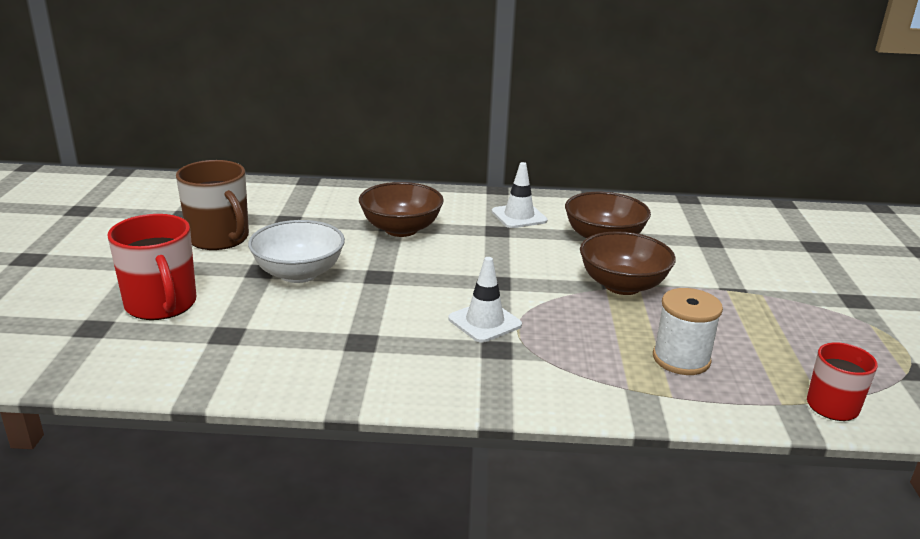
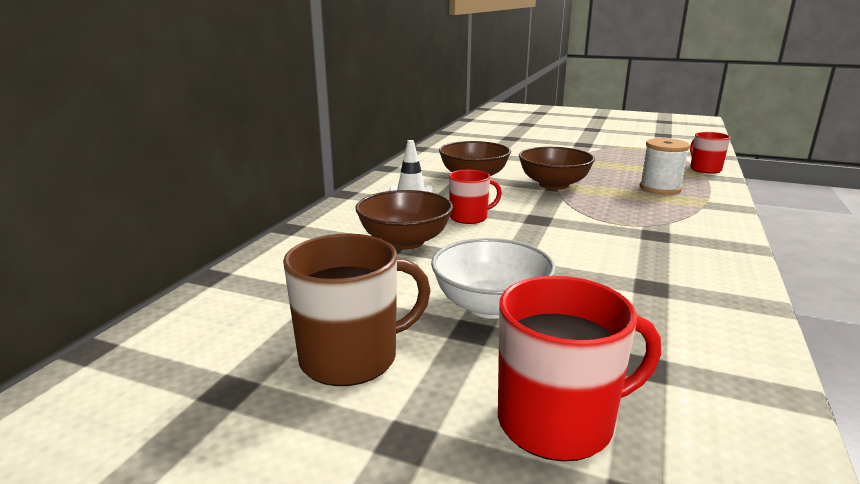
camera: 70 degrees left, 5 degrees down
(476, 249) = (469, 217): none -> red mug
(484, 322) = (610, 233): white traffic cone -> none

